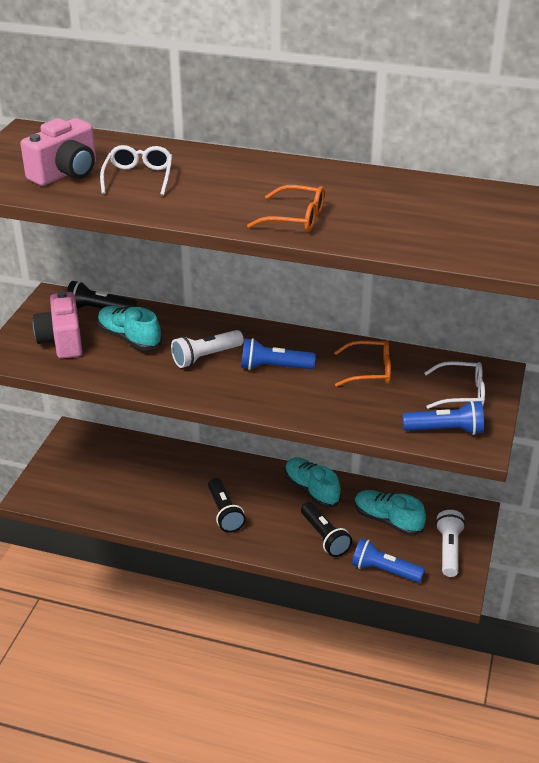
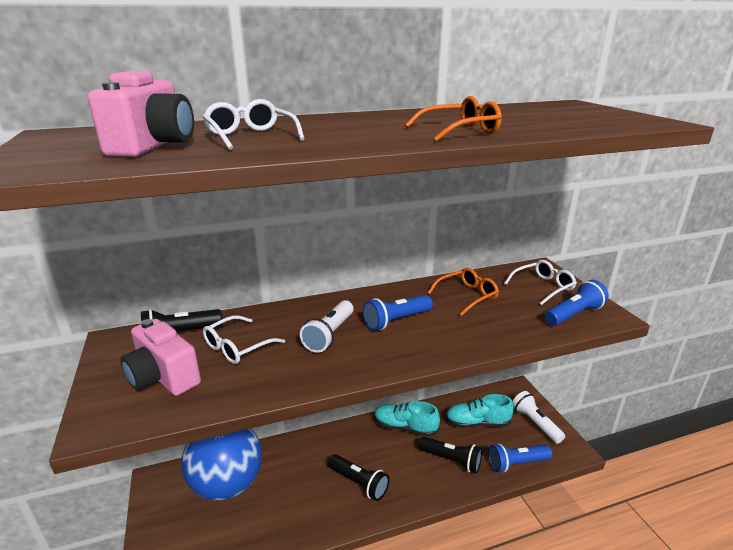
camera: 35 degrees left, 10 degrees down
(122, 461) = (227, 484): none -> blue ball
(129, 338) = (238, 347): turquoise shoe -> white glasses

